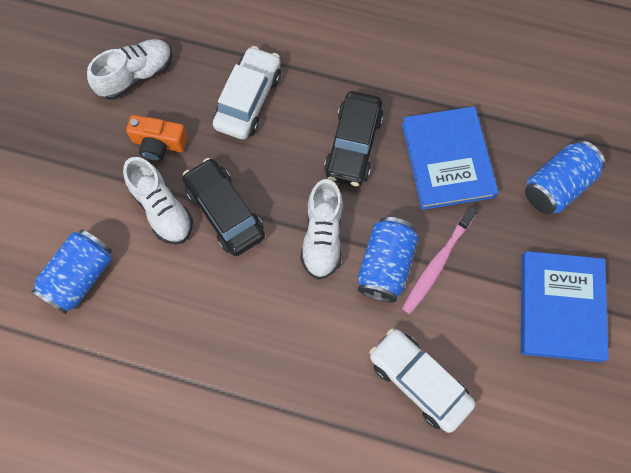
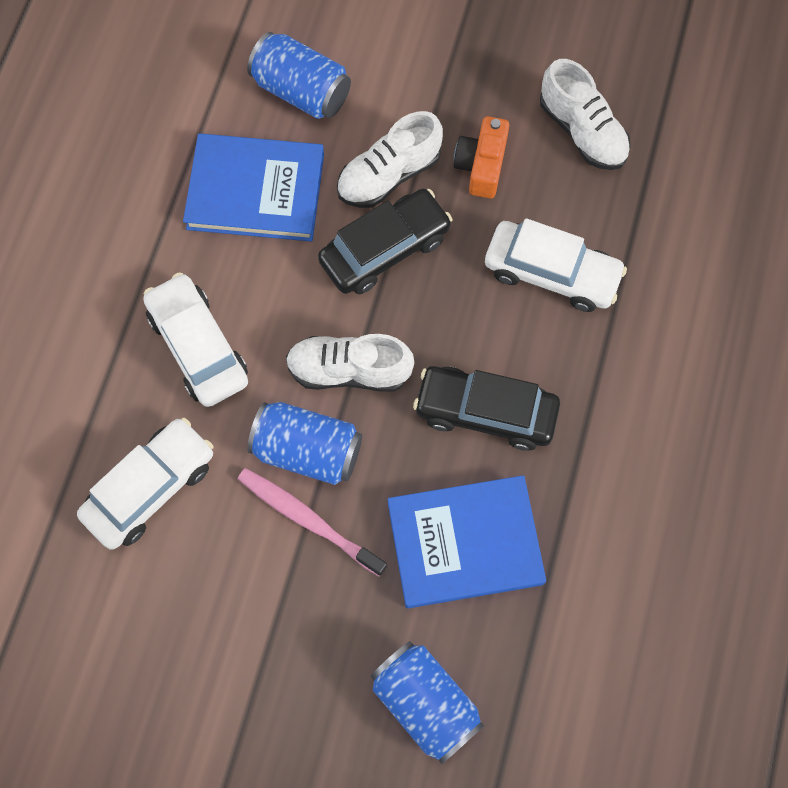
camera: 90 degrees right, 0 degrees up
(303, 350) = (198, 347): none -> white car
(560, 307) = (240, 688): blue book -> blue book (255, 191)

